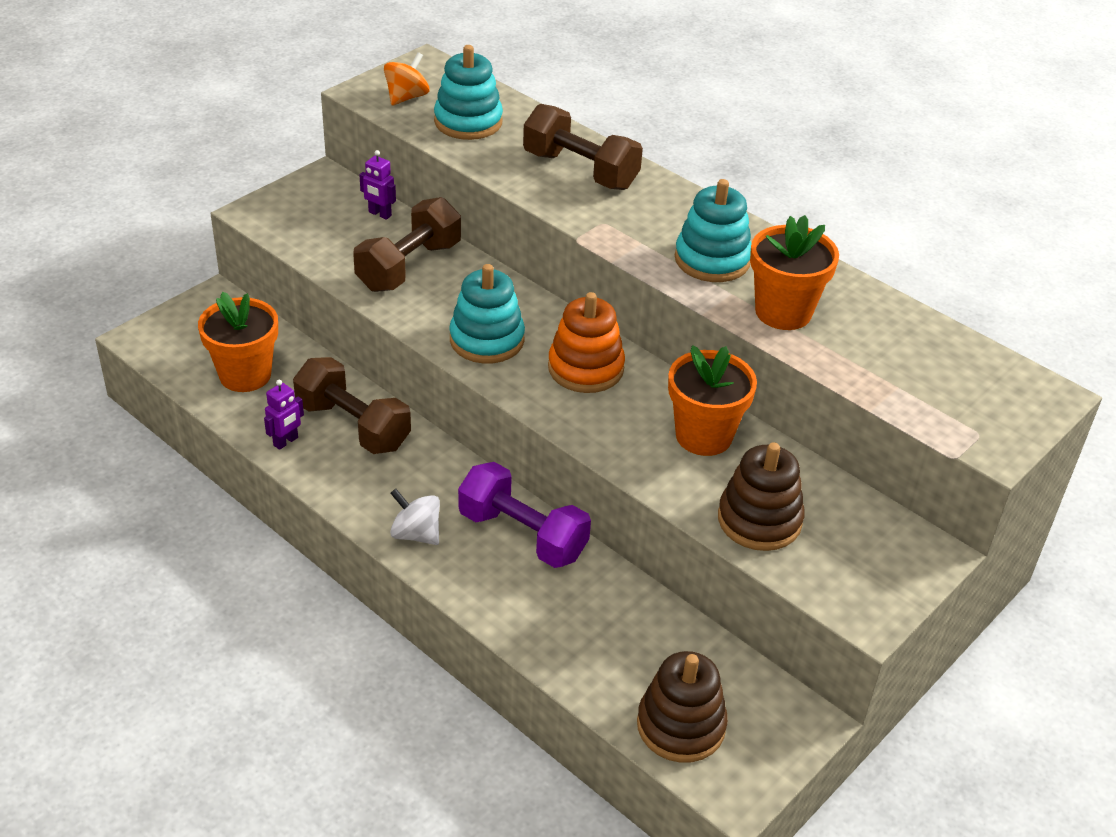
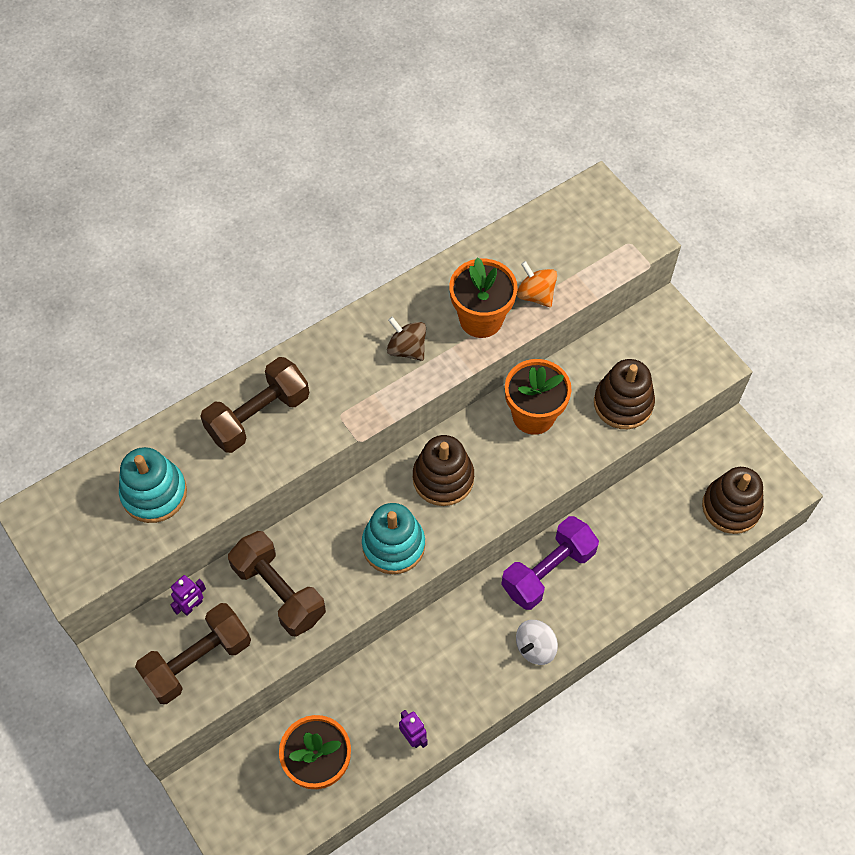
camera: 75 degrees left, 20 degrees up
(353, 426) = (404, 680): brown dumbbell -> brown dumbbell (198, 661)
(406, 97) = (94, 541): orange spinning top -> orange spinning top (535, 295)
(585, 368) = (443, 478): orange stacking toy -> brown stacking toy
(712, 260) = (407, 349): turquoise stacking toy -> brown spinning top

